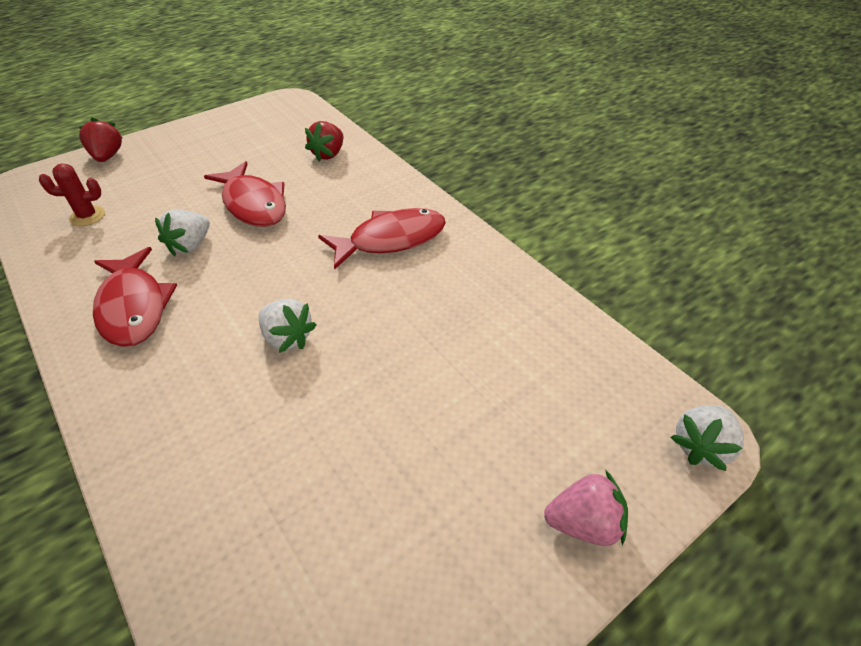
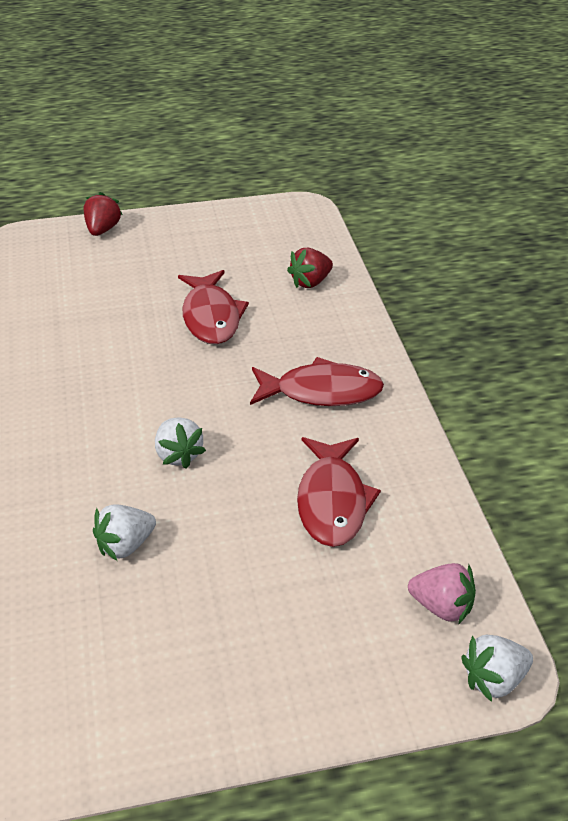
camera: 25 degrees right, 5 degrees down
(87, 216) = (62, 288): red cactus -> none
(134, 307) = (67, 386): red fish -> red fish (332, 501)
(190, 246) = (136, 342): white strawberry -> white strawberry (125, 545)
(584, 523) = (340, 694): pink strawberry -> pink strawberry (442, 607)

